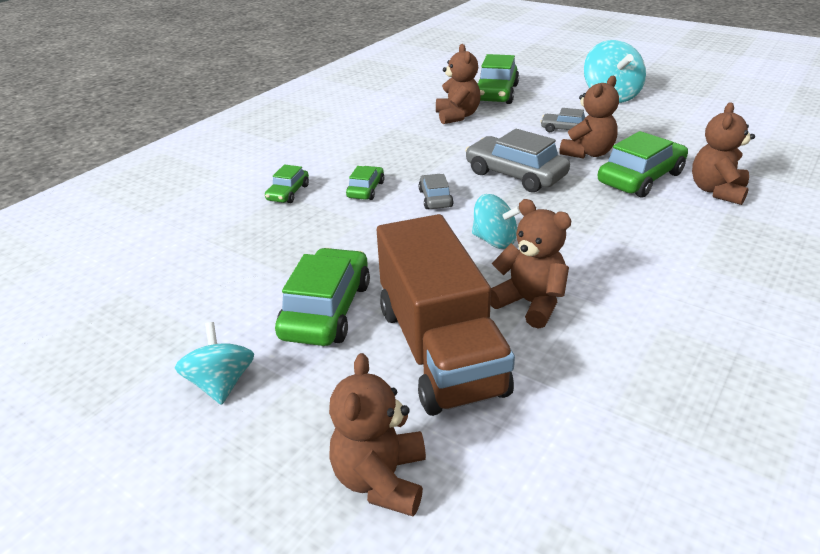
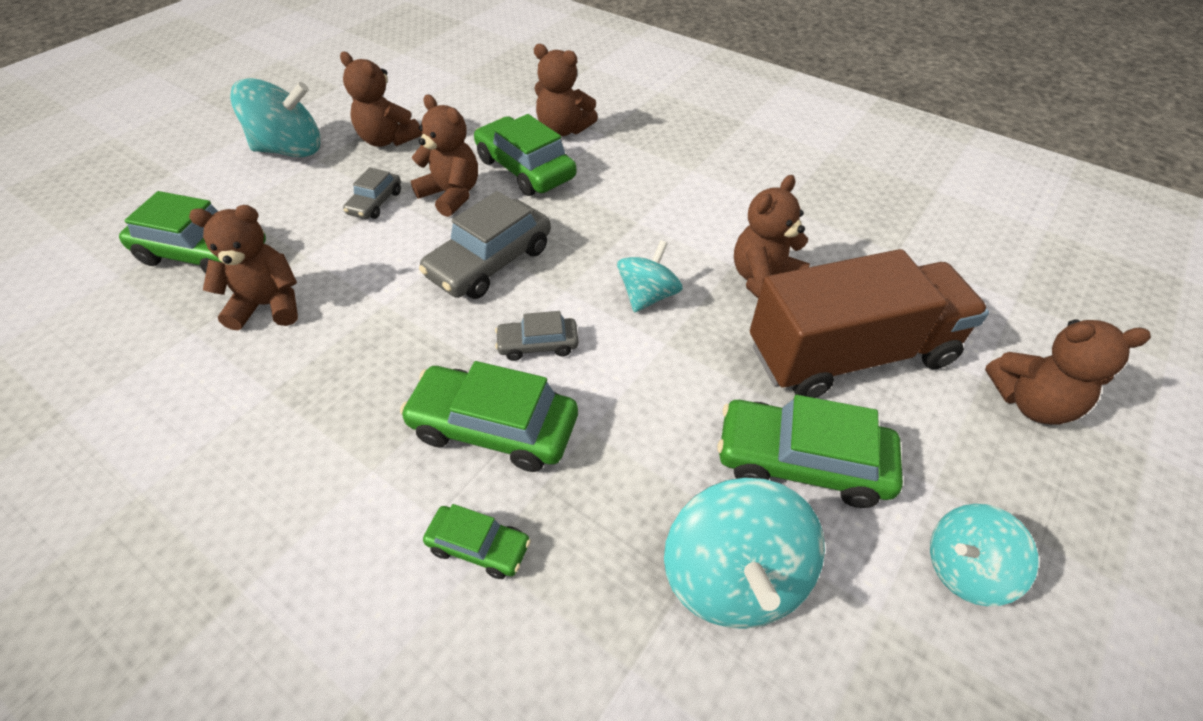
camera: 90 degrees left, 15 degrees up
(247, 275) = (733, 576): none -> turquoise spinning top
(366, 190) = (494, 427): green car -> green car, size x1.84
(645, 123) = (388, 140): none -> brown teddy bear

